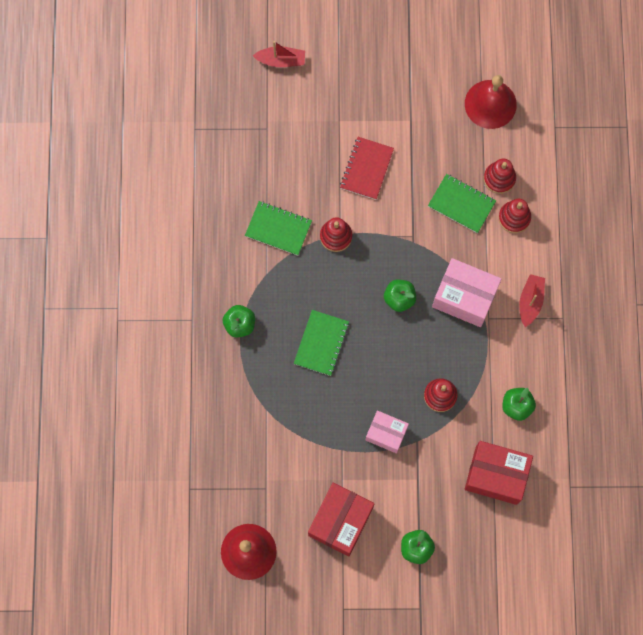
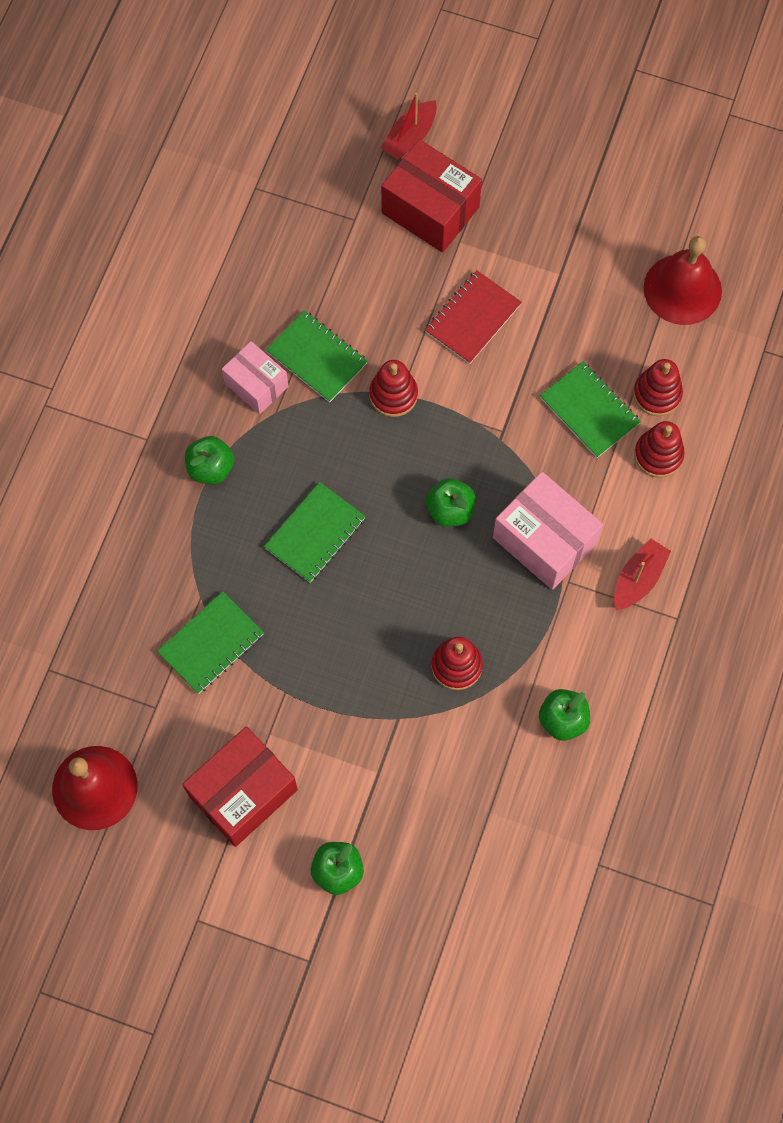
camera: 20 degrees right, 5 degrees down
(281, 60) = (410, 137): red boat -> red boat turned 105 degrees clockwise
(284, 436) = (211, 643): none -> green notebook
(386, 434) = (358, 692): pink box -> pink box (256, 385)
(496, 475) = (495, 808): red box -> red box (430, 210)

